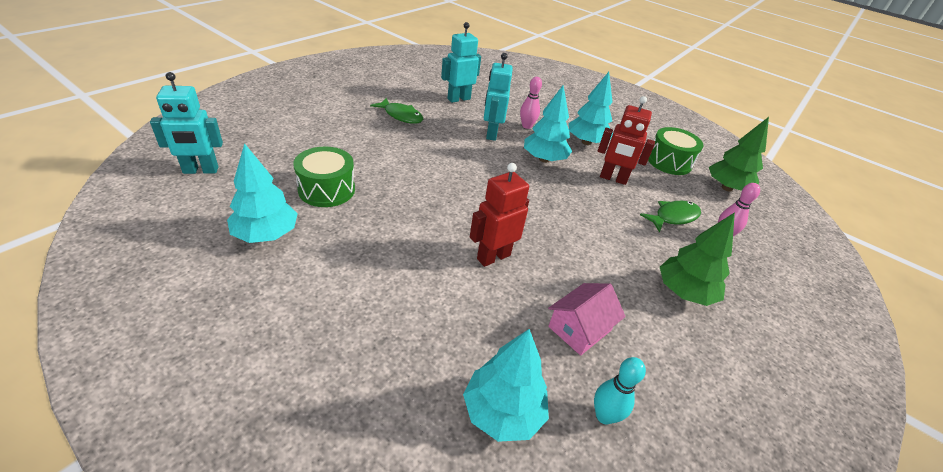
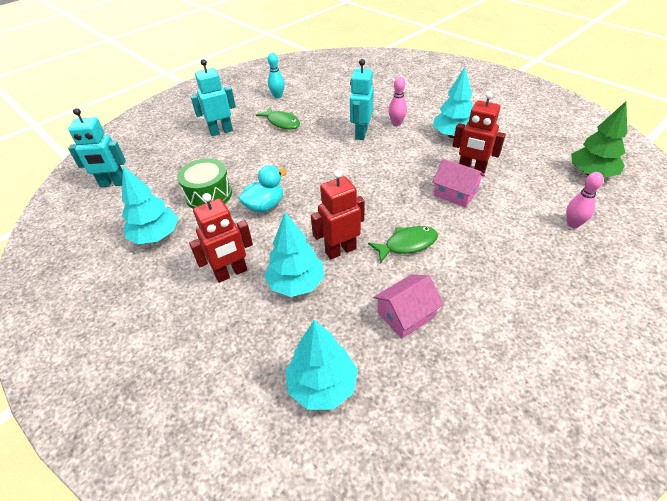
camera: 15 degrees right, 5 degrees up
(369, 280) = (231, 273): none -> red robot
(397, 205) = (265, 206): none -> turquoise duck
(458, 99) = (337, 101): turquoise robot -> turquoise robot (221, 131)
(544, 159) = (406, 155): turquoise tree -> turquoise tree (296, 283)
(602, 200) = (455, 193): none -> pink house
(604, 416) = (411, 392): turquoise bowling pin -> turquoise bowling pin (278, 96)
(669, 162) = (534, 150): green drum -> none
(673, 217) = (525, 206): green fish -> green fish (407, 244)
(684, 292) = (517, 281): green tree -> none

